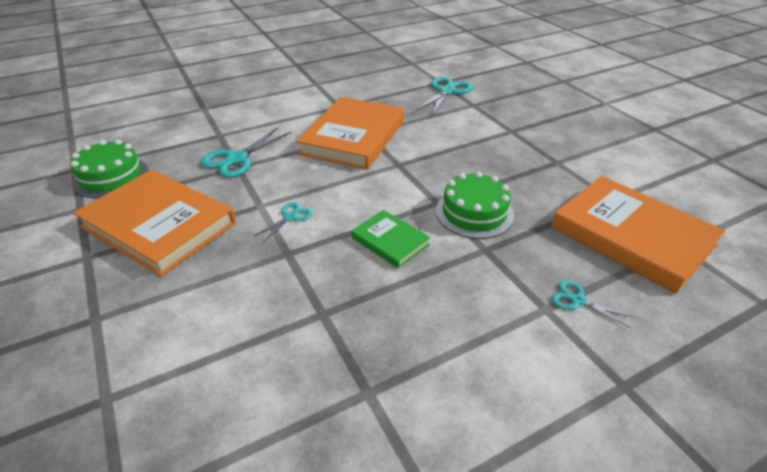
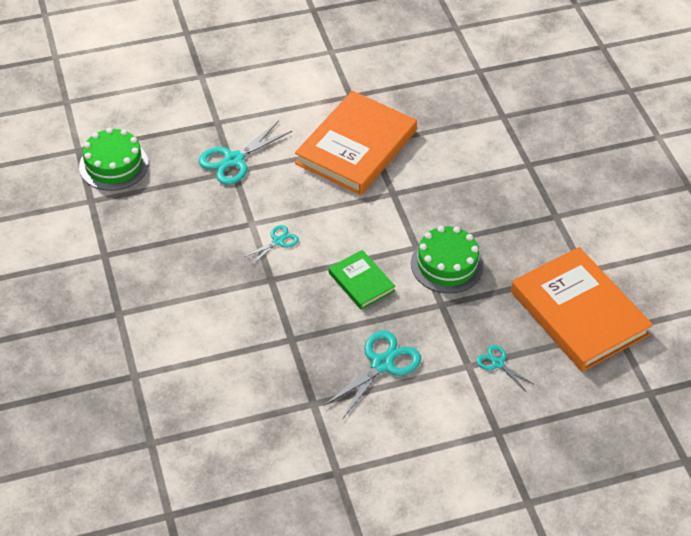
camera: 10 degrees right, 10 degrees up
(159, 225) = (162, 231): orange book -> none
(447, 91) = (481, 88): turquoise scissors -> turquoise scissors (382, 364)

